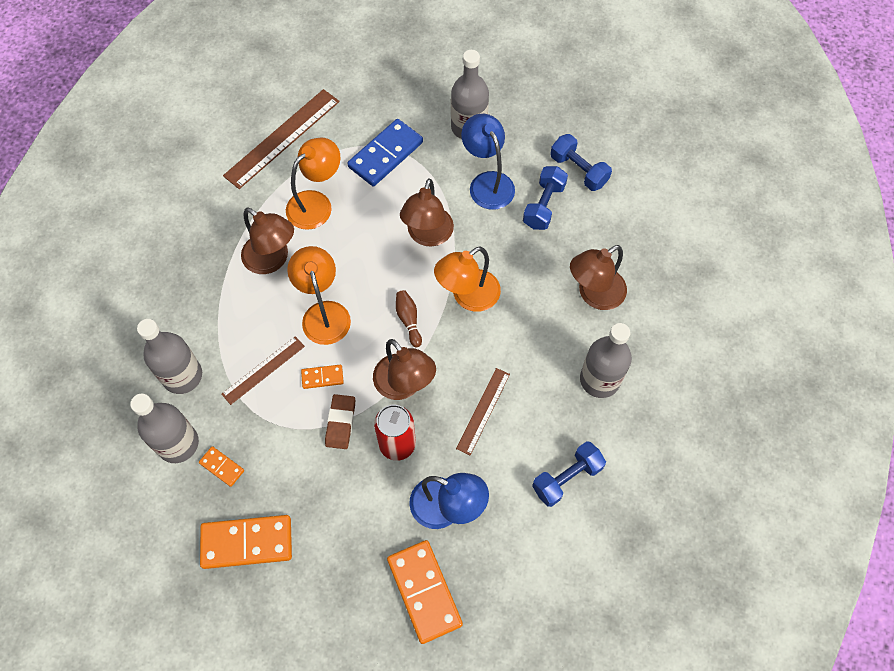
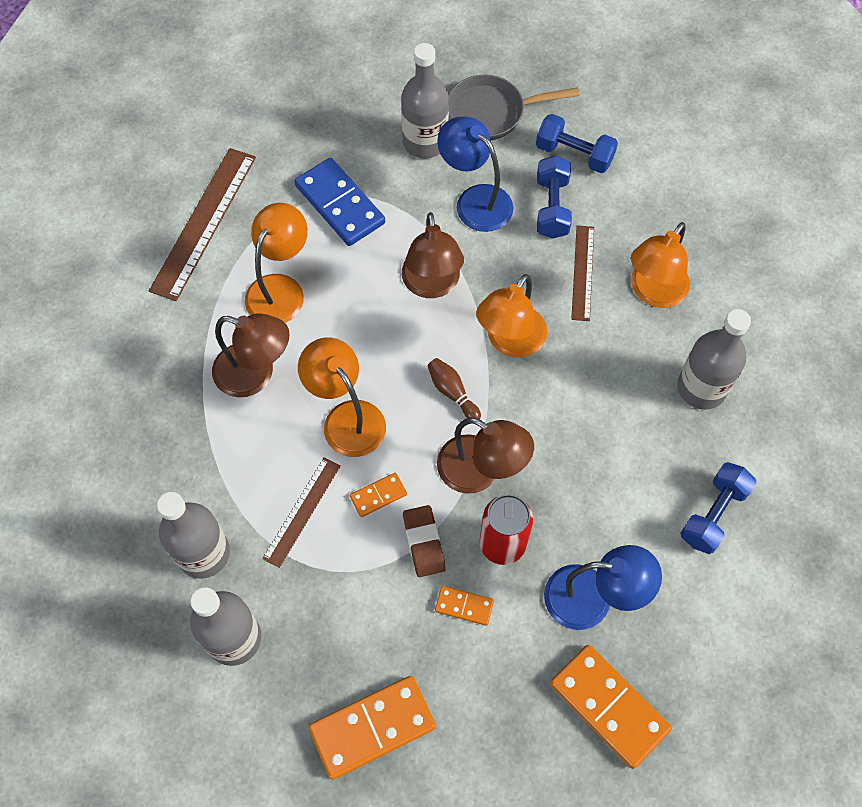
camera: 20 degrees left, 0 degrees up
(222, 467) = (301, 647): orange domino -> orange domino (464, 606)
(386, 155) = (340, 204): blue domino -> blue domino turned 60 degrees counterclockwise
(483, 411) = (585, 469): brown ruler -> brown ruler (583, 272)
(528, 120) = (492, 113): none -> grey pan
(594, 295) = (653, 292): brown lamp -> orange lamp

